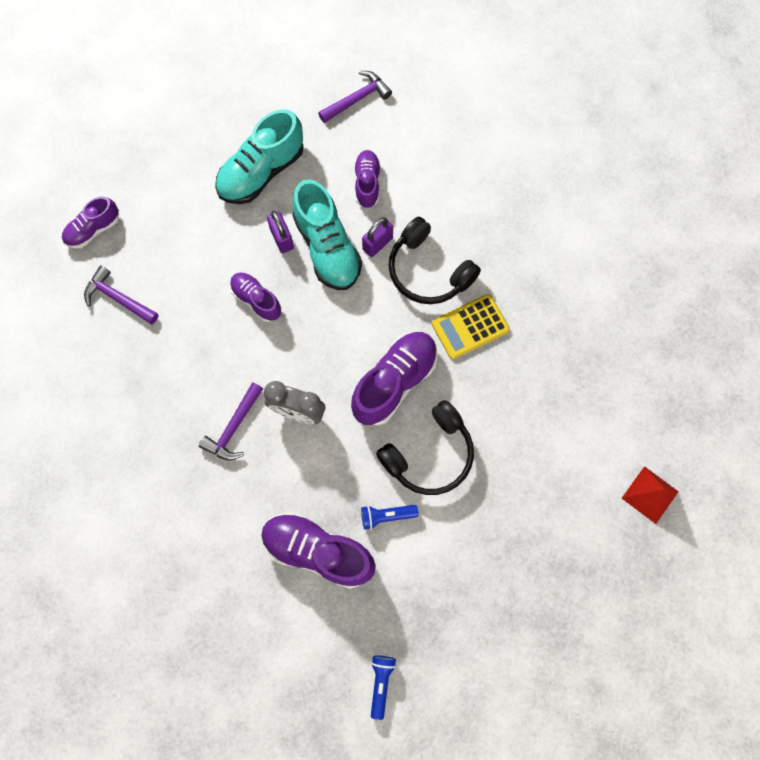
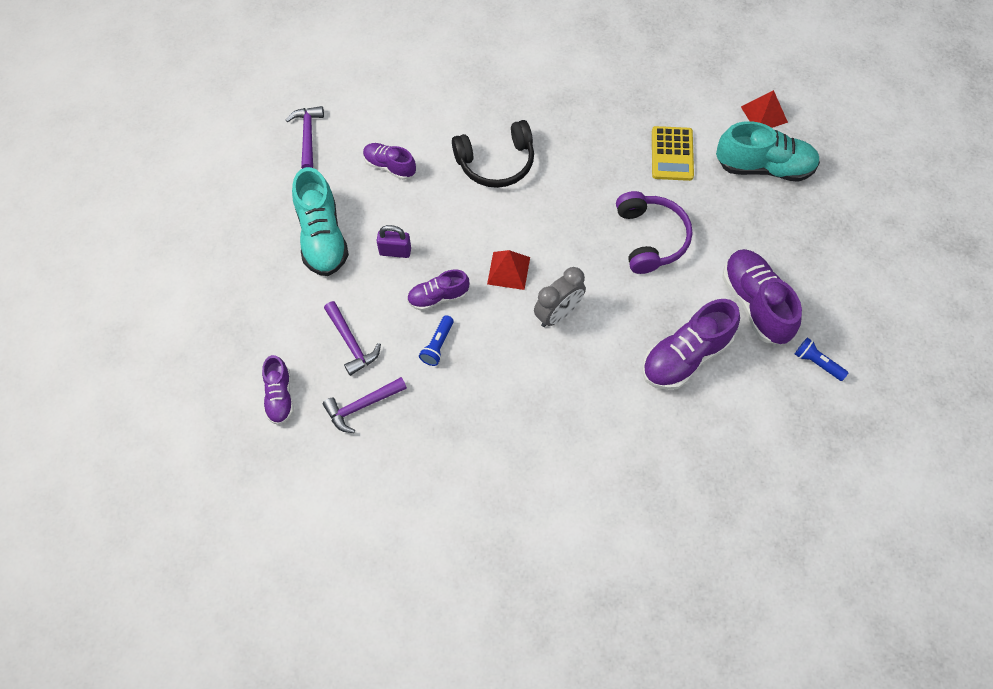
camera: 60 degrees left, 10 degrees down
(234, 427) = (542, 368): purple hammer -> purple hammer (351, 343)
(318, 345) = (508, 270): none -> red pyramid
(327, 248) = (427, 222): turquoise shoe -> turquoise shoe (764, 167)
(377, 243) = (448, 185): purple padlock -> none
(386, 516) = (684, 293): blue flashlight -> blue flashlight (437, 345)
(394, 382) = (575, 232): purple shoe -> purple shoe (755, 304)
(429, 455) = (651, 238): black headphones -> purple headphones
(470, 327) = (562, 158): yellow calculator -> yellow calculator (672, 154)

